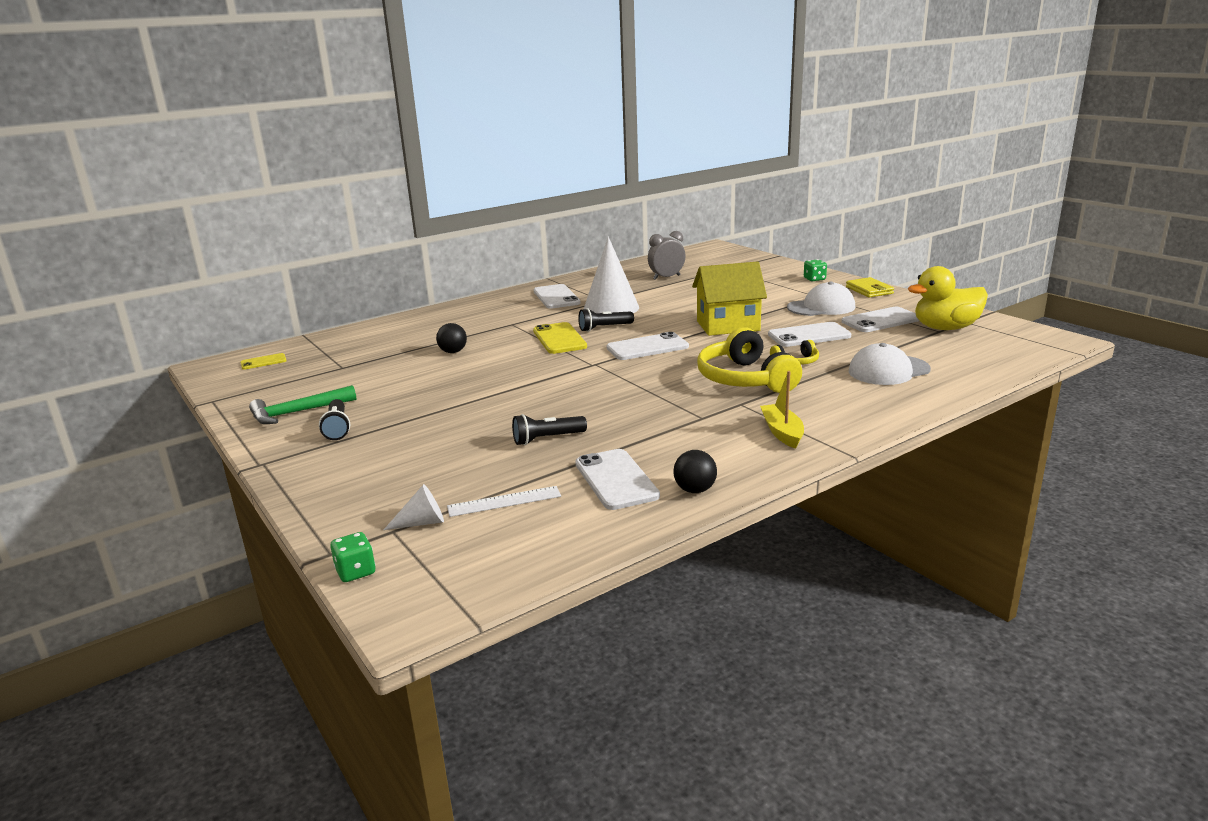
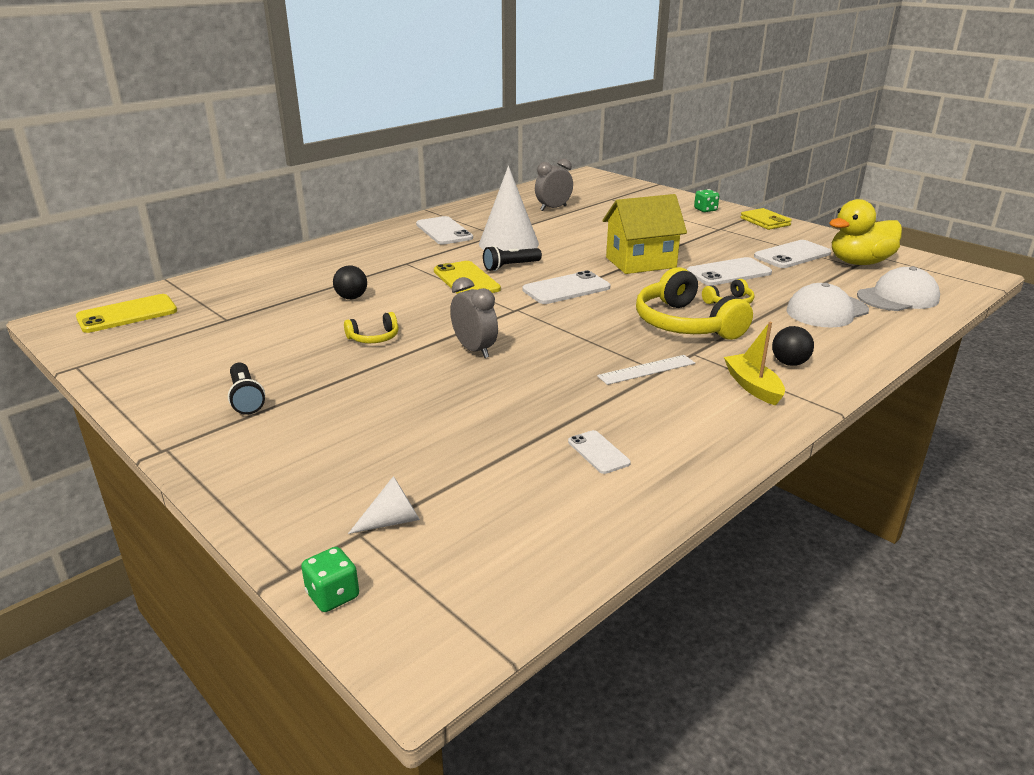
camera: 10 degrees left, 5 degrees up
(263, 362) = (127, 314): yellow phone -> yellow phone, size x1.79
(298, 412) = (190, 379): green hammer -> none
(460, 384) = (374, 338): none -> yellow headphones
(504, 501) = (481, 487): white ruler -> white ruler (646, 369)
(543, 396) = (474, 350): none -> grey clock
(547, 439) = (500, 403): black flashlight -> none
(616, 479) = (598, 452): white phone -> white phone, size x0.56
(695, 490) = (691, 461): black ball -> black ball (789, 363)
(821, 307) = (726, 241): white cap -> white cap (898, 297)

